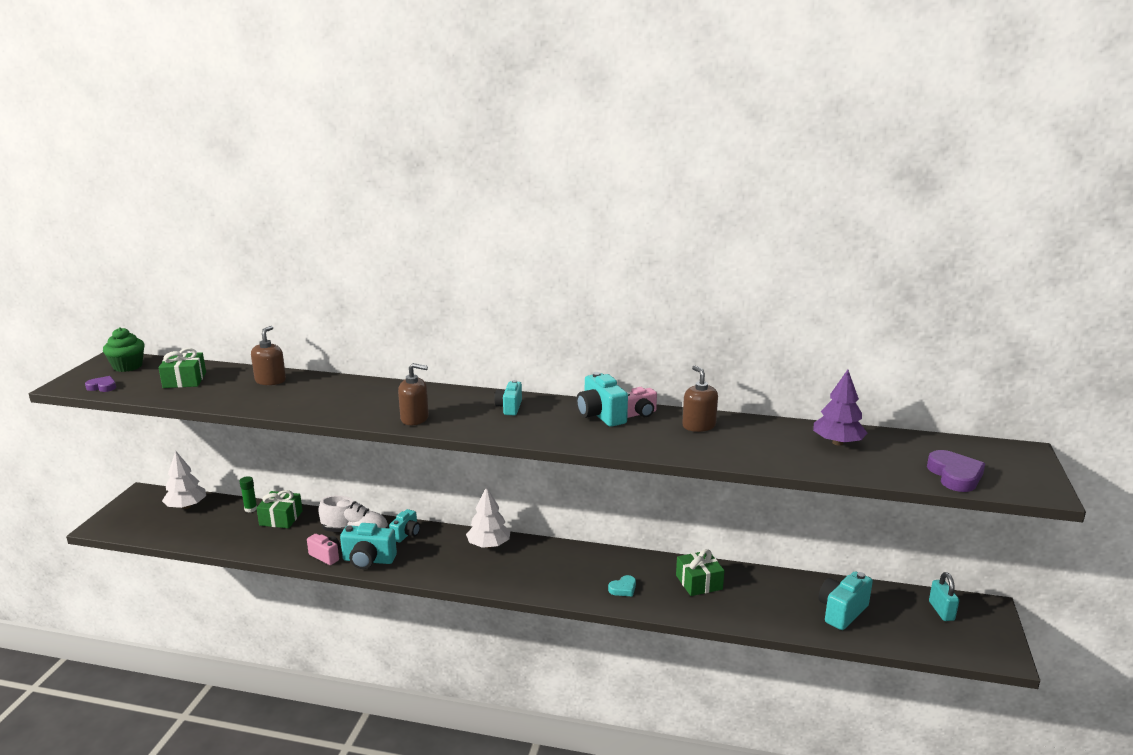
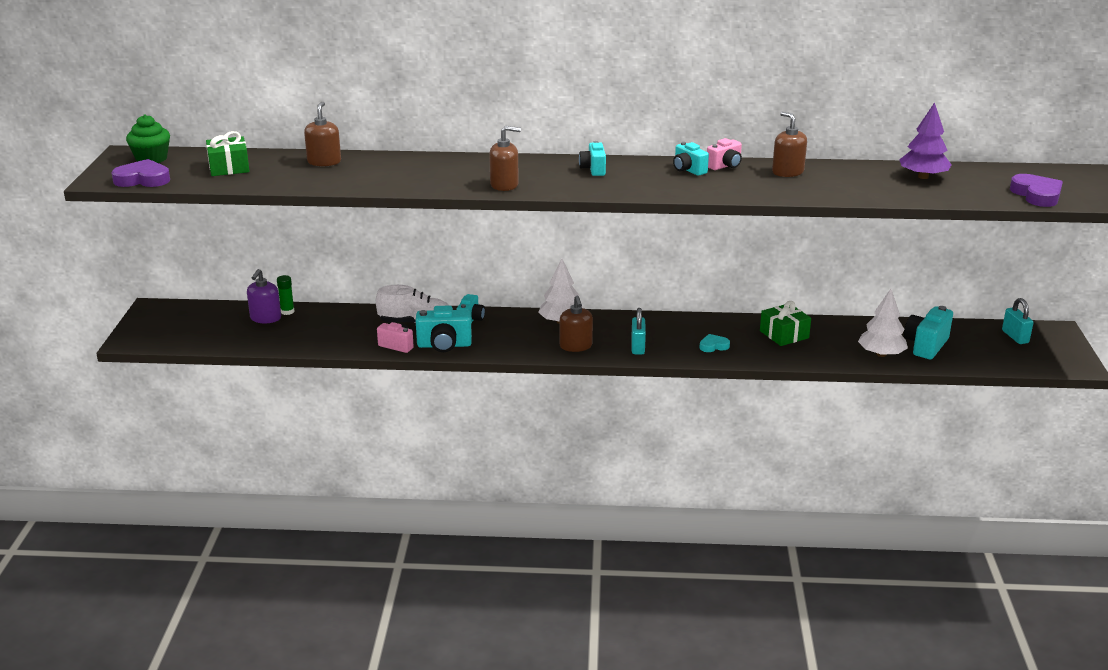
camera: 10 degrees left, 5 degrees up
(102, 387) = (143, 179): purple heart -> purple heart, size x1.70
(186, 506) = (213, 315): white tree -> white tree (881, 354)
(228, 514) = (265, 318): none -> purple soap dispenser
(281, 518) = (326, 317): green gift -> none
(490, 574) = (576, 346): none -> brown soap dispenser
(548, 582) = (638, 347): none -> turquoise padlock
(600, 415) = (688, 170): turquoise camera -> turquoise camera, size x0.65
(623, 588) = (713, 346): turquoise heart -> turquoise heart turned 150 degrees counterclockwise

